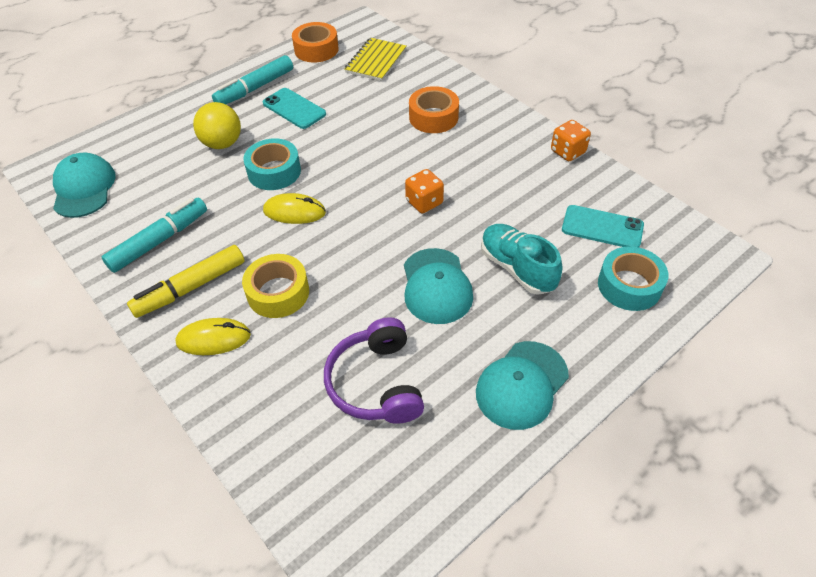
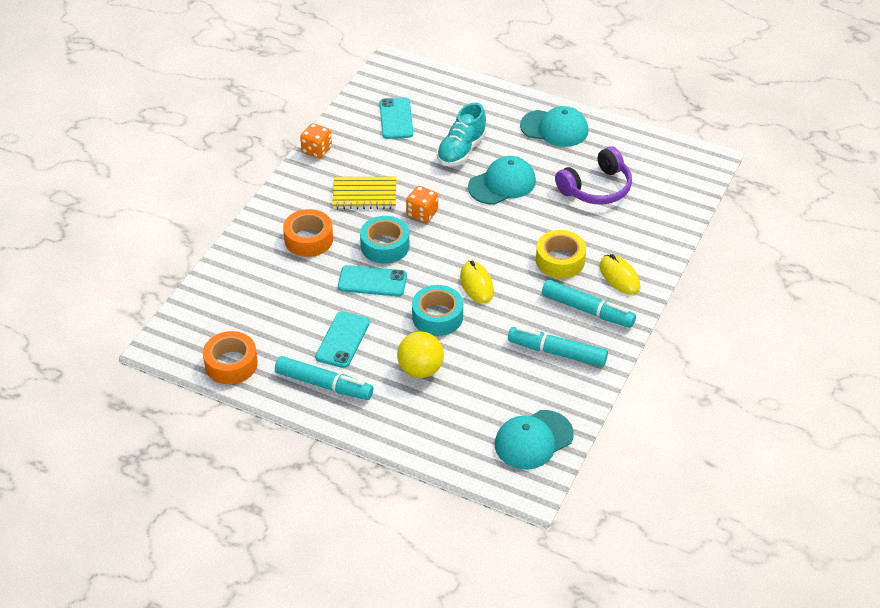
camera: 115 degrees left, 5 degrees down
(190, 288) = (587, 310): yellow marker -> turquoise marker
(351, 142) = (372, 281): none -> turquoise phone
(376, 61) = (233, 308): yellow notebook -> yellow notebook (364, 195)
(629, 285) = (445, 99): turquoise tape -> turquoise tape (385, 246)

